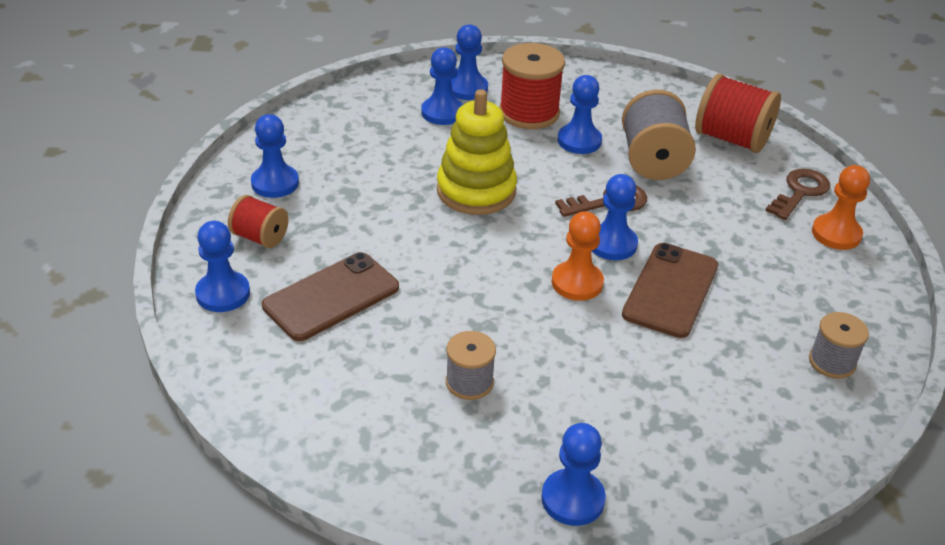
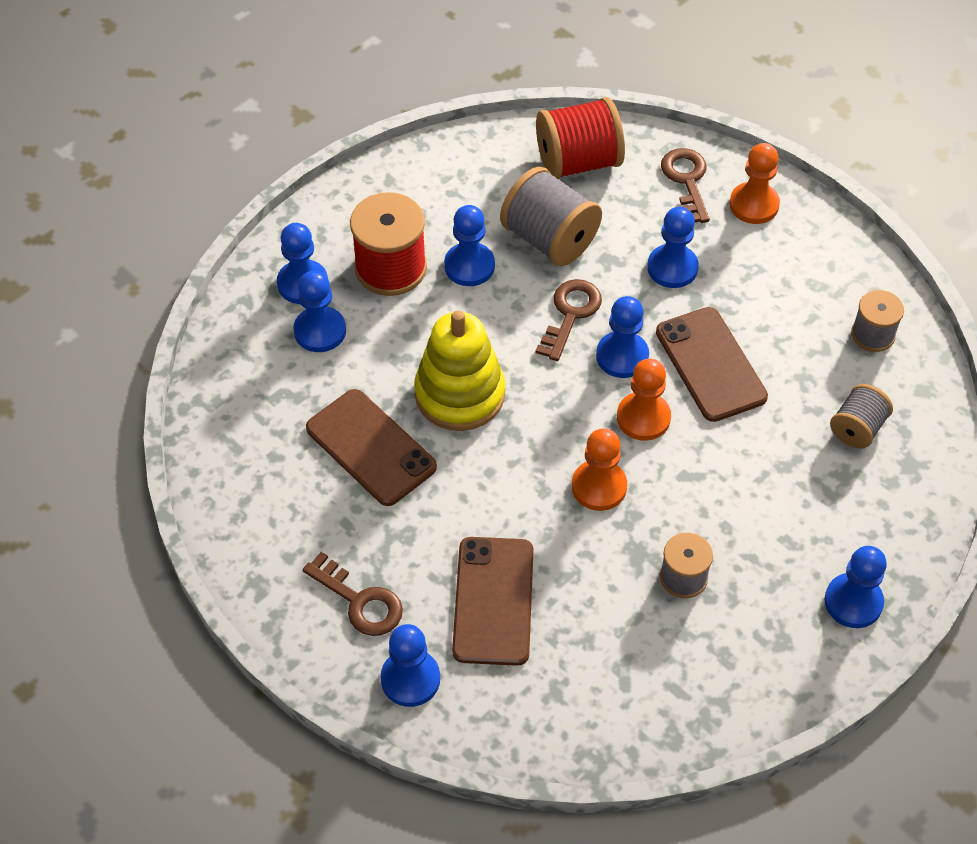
camera: 45 degrees left, 15 degrees up
(260, 237) = (359, 601): red spool -> brown key
(275, 183) = (290, 536): blue pawn -> blue pawn (672, 268)
(384, 178) = (370, 448): none -> brown phone
(490, 294) = (599, 487): none -> orange pawn
(735, 404) = (857, 428): none -> grey spool

